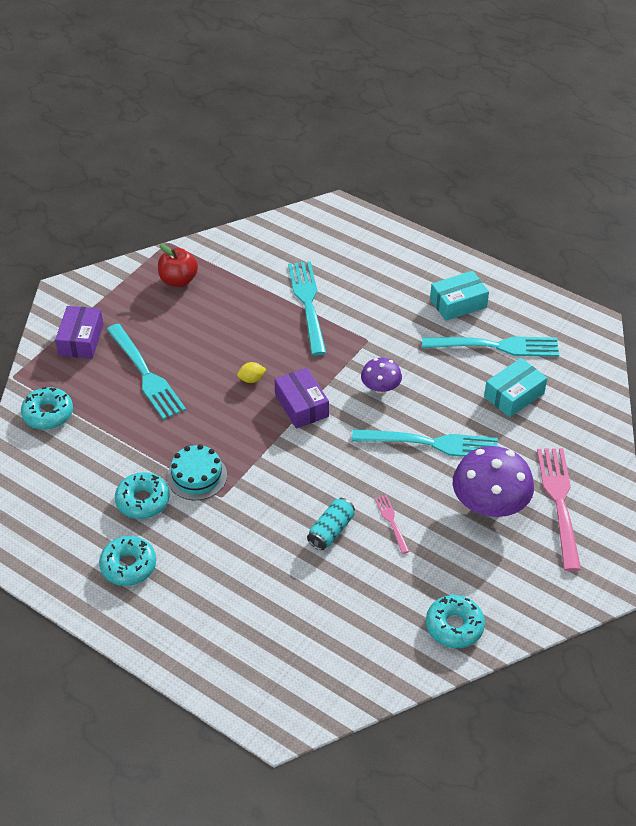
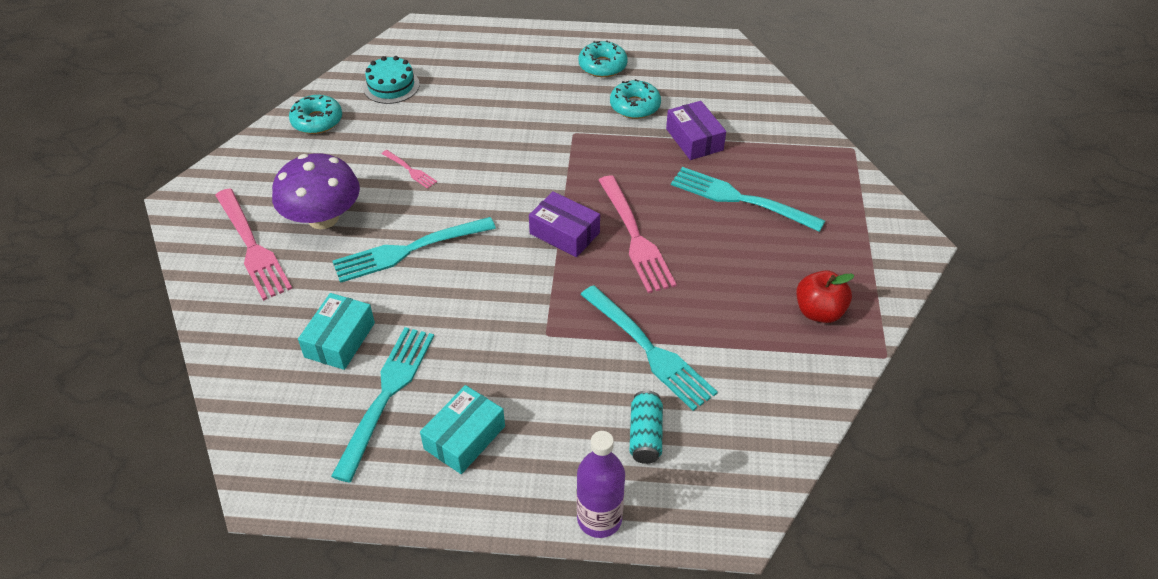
camera: 150 degrees right, 0 degrees up
(48, 414) = (785, 133): turquoise donut -> none
(81, 340) = (837, 204): purple box -> purple box (694, 139)
(197, 476) = (608, 139): turquoise cake -> turquoise cake (391, 86)
(251, 379) = (635, 237): yellow lemon -> pink fork
(331, 531) = (460, 144): turquoise can -> turquoise can (645, 435)
(380, 388) = (495, 285): purple mushroom -> none
(405, 238) = (599, 519): none -> purple bottle
(496, 346) = (386, 395): turquoise fork -> turquoise fork turned 135 degrees clockwise

